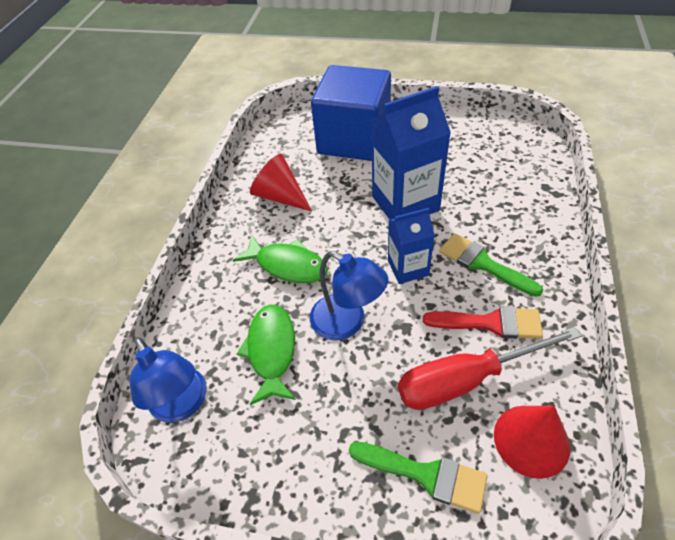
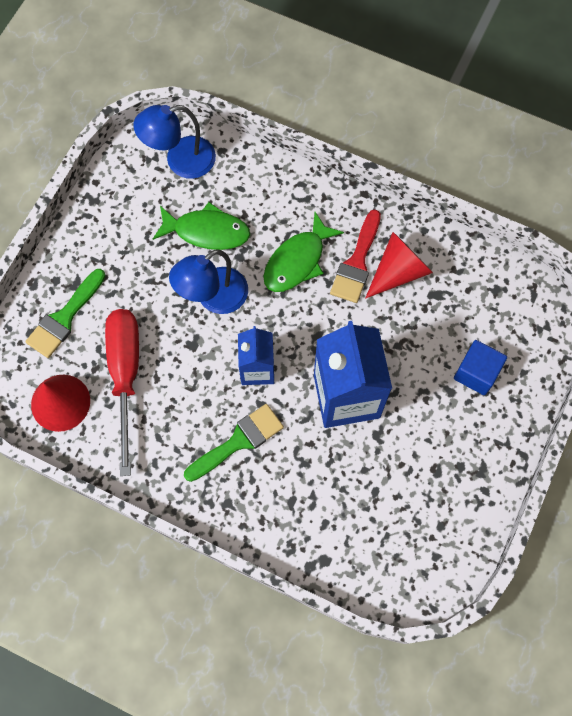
camera: 100 degrees right, 20 degrees up
(354, 139) = (476, 373): blue cube -> blue cube, size x0.45
(490, 323) = (170, 418): red brush -> red brush (357, 262)

